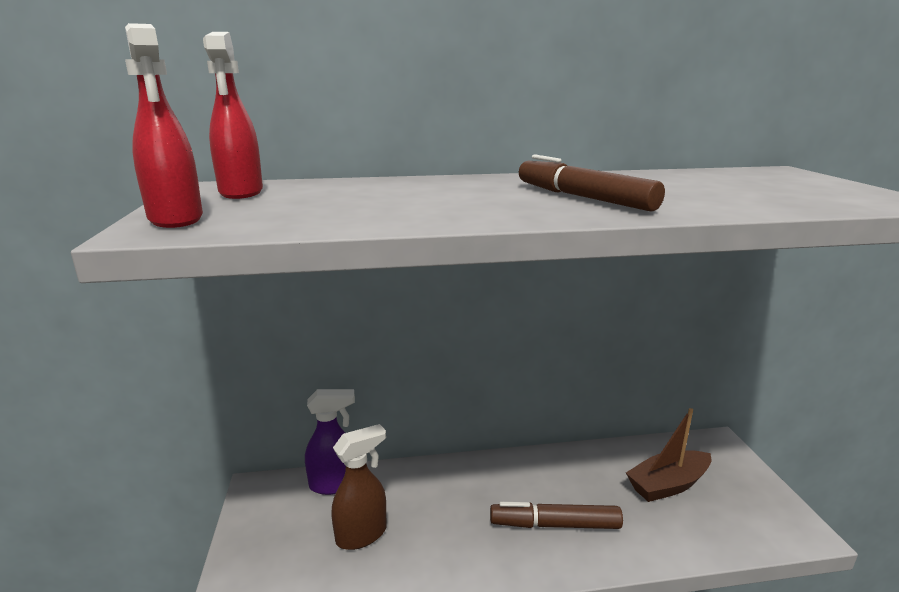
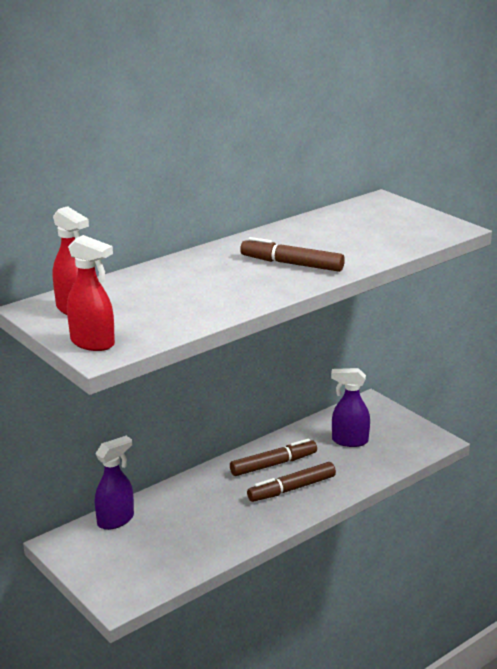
camera: 30 degrees left, 5 degrees up
(362, 534) = (168, 539): brown spray bottle -> none
(553, 481) = (273, 464): none -> brown marker
(668, 485) = (349, 441): brown boat -> purple spray bottle

